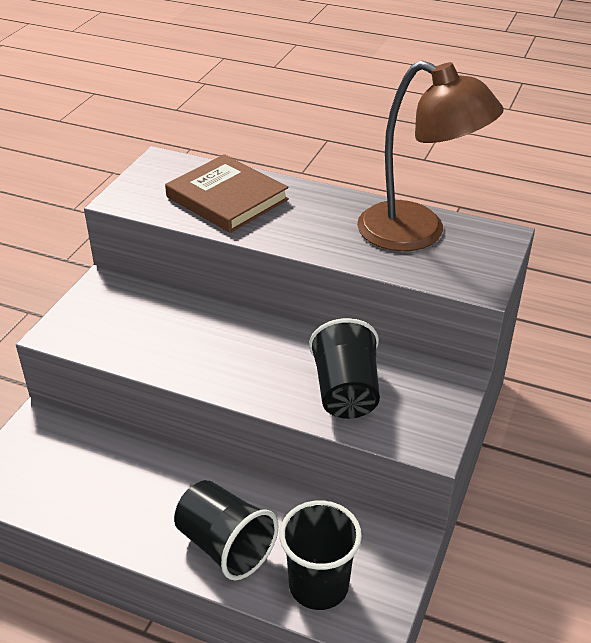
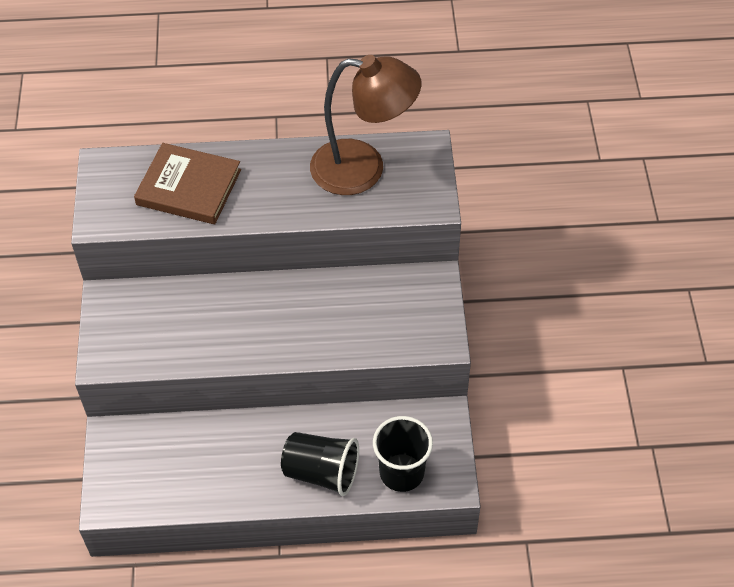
camera: 25 degrees left, 15 degrees up
(346, 392) = (362, 323): black cup -> none

